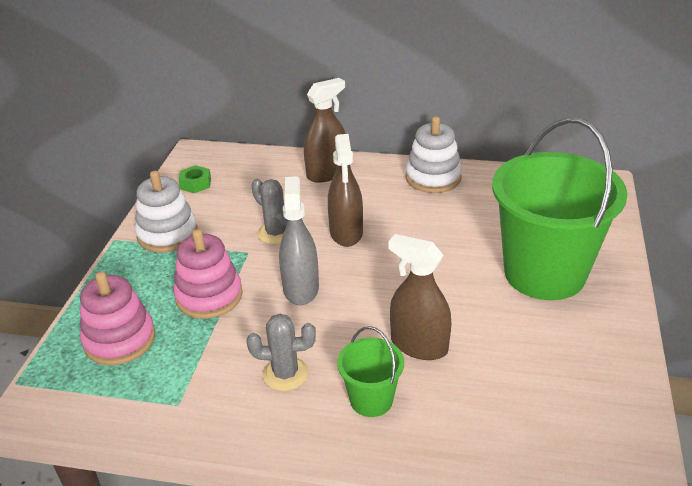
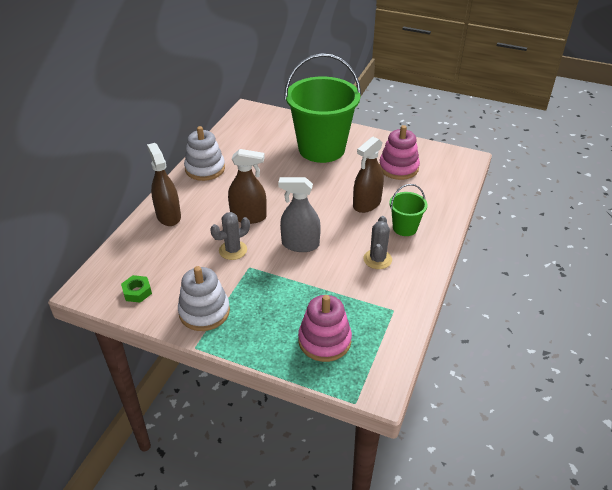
camera: 80 degrees left, 5 degrees up
(209, 296) = (292, 290): pink stacking toy -> pink stacking toy (398, 168)

